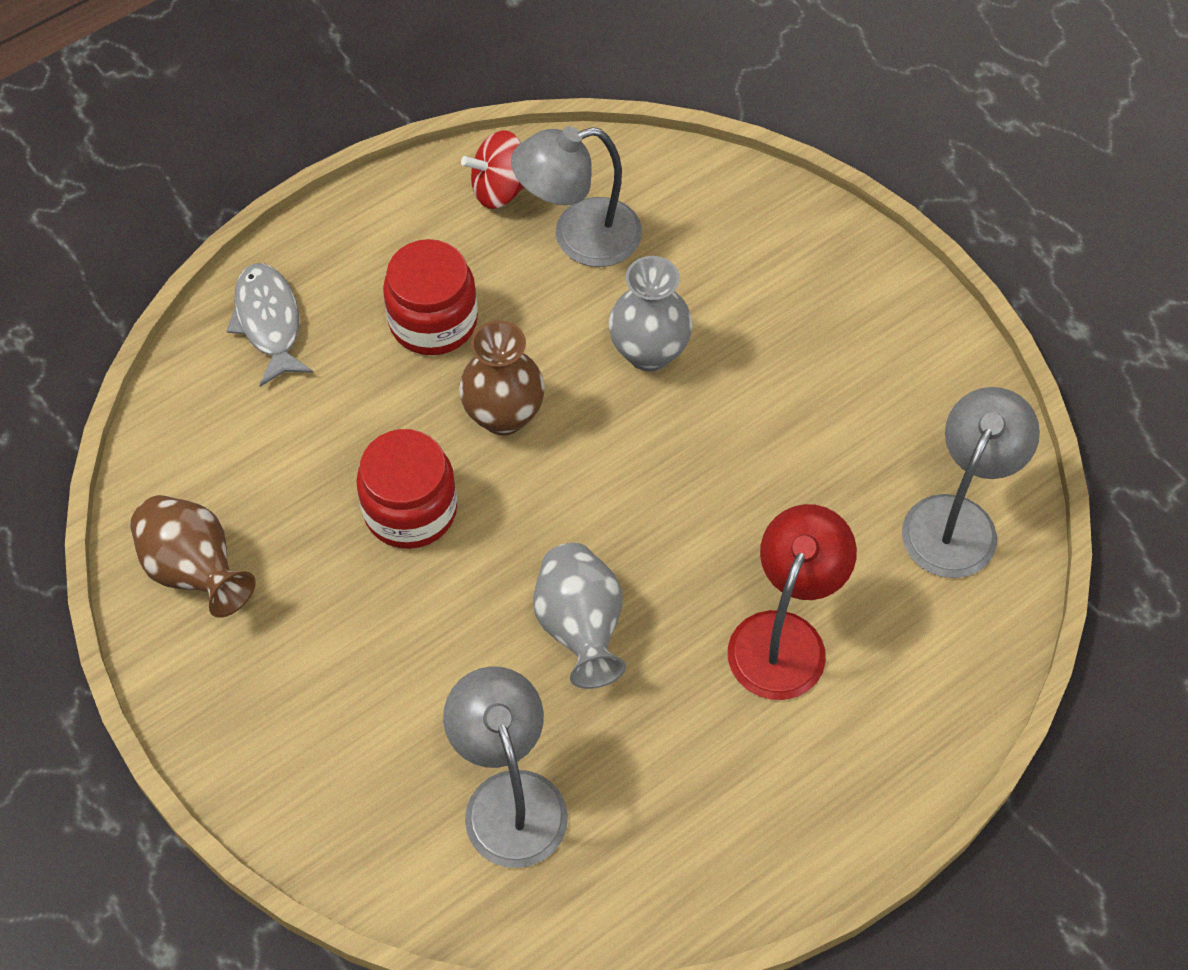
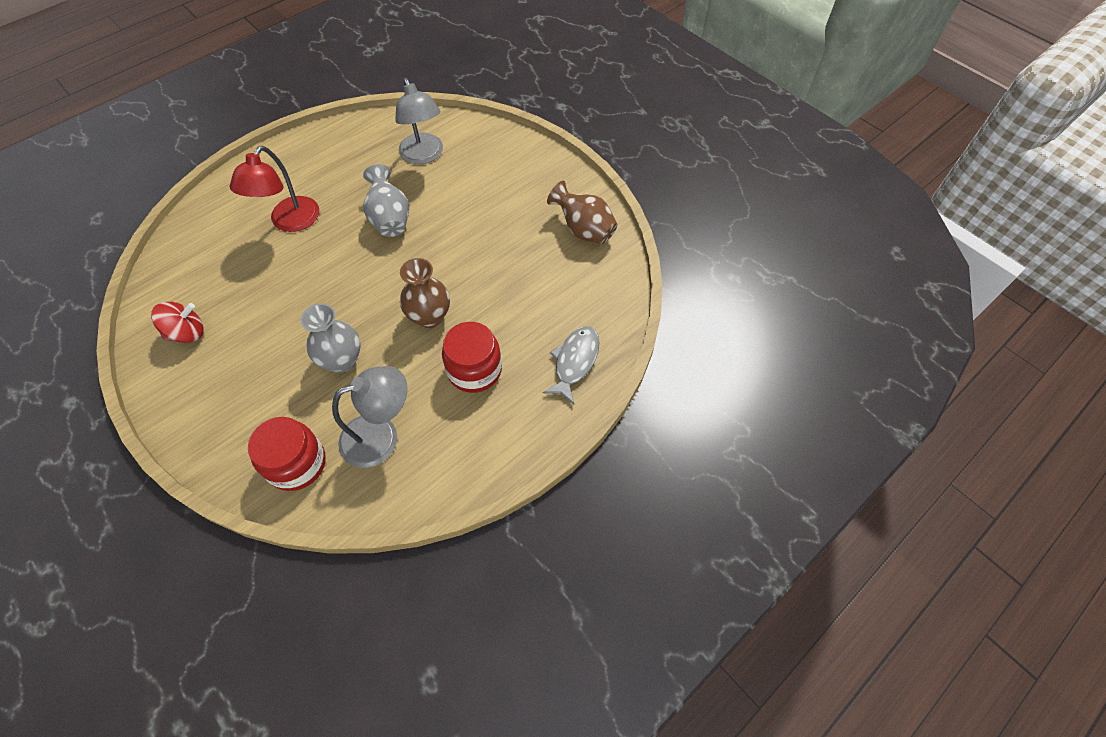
camera: 175 degrees right, 0 degrees up
(269, 322) = (575, 362): grey fish -> grey fish turned 135 degrees counterclockwise
(410, 510) = (478, 265): red jar -> red jar (297, 464)
(500, 189) = (435, 470): red spinning top -> red spinning top (187, 333)
(957, 519) = (185, 280): grey lamp -> none

